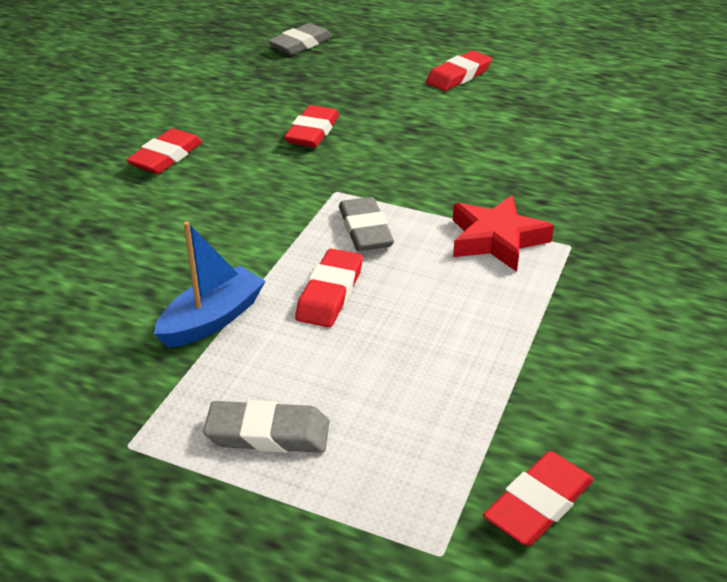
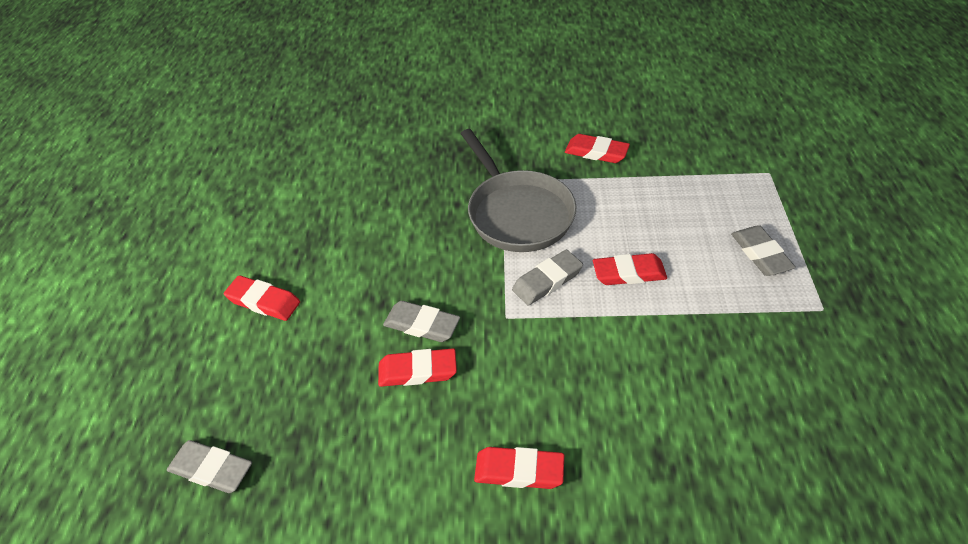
camera: 110 degrees left, 10 degrees up
(212, 319) = (699, 321): blue boat -> none
(365, 143) = (422, 325): none -> grey eraser
(496, 239) = (517, 213): red star -> grey pan
(538, 504) = (715, 152): red eraser -> red eraser (596, 152)

